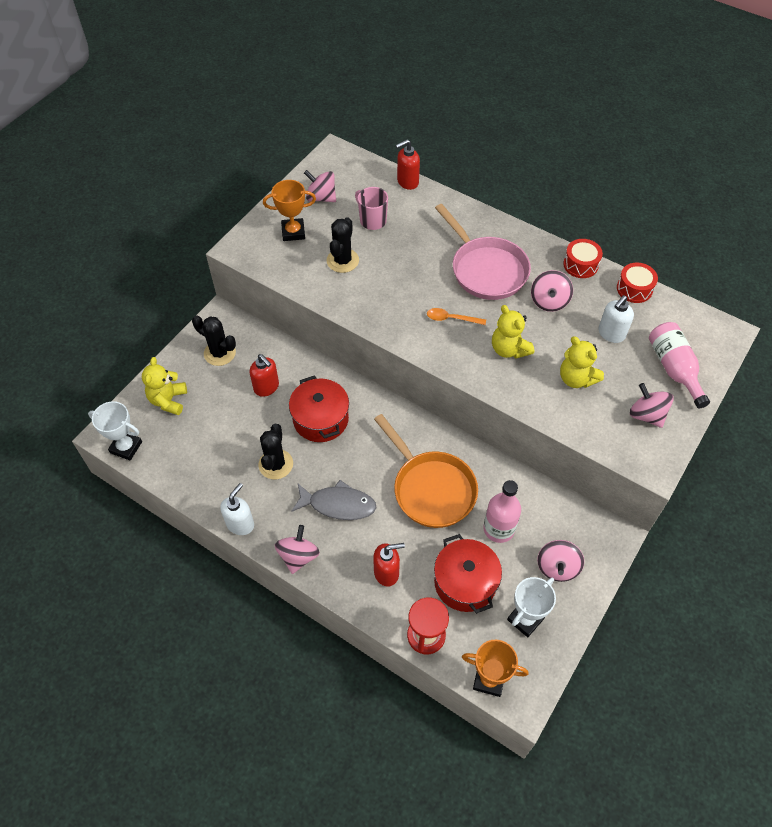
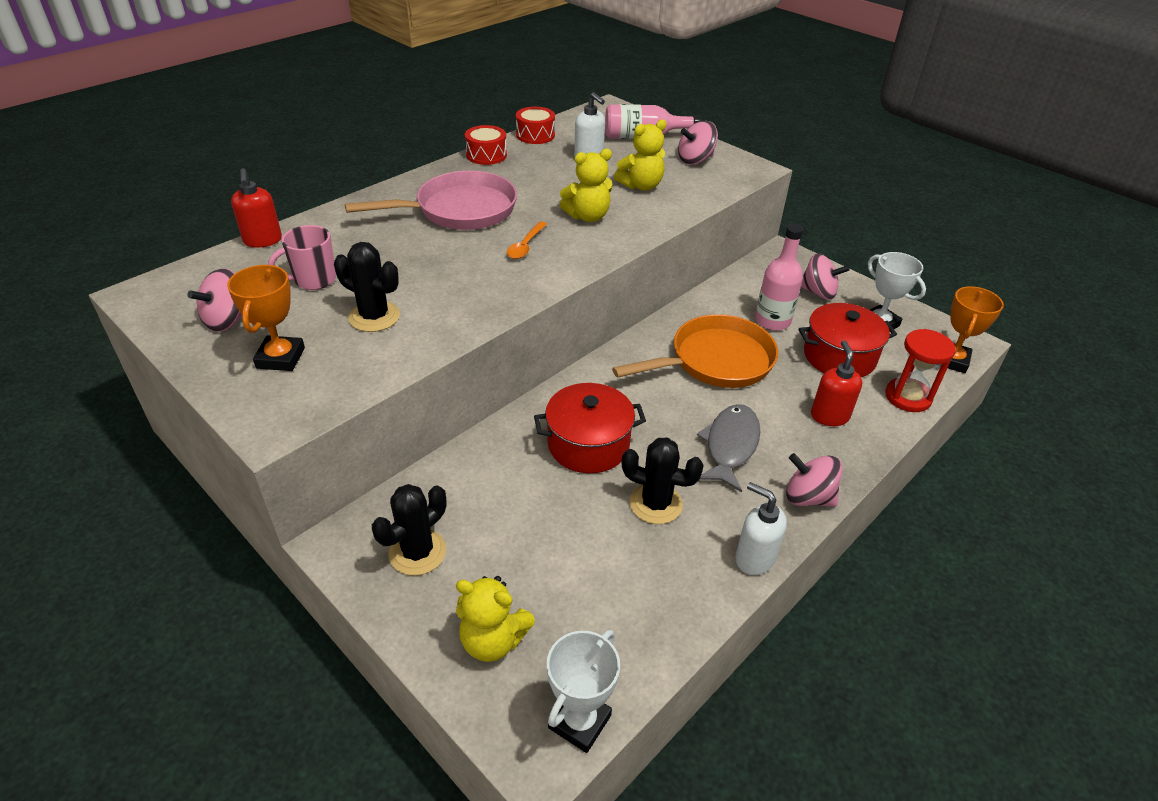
camera: 80 degrees left, 15 degrees down
(266, 387) = (512, 498): red soap dispenser -> none
(549, 301) = (529, 181): pink spinning top -> none

